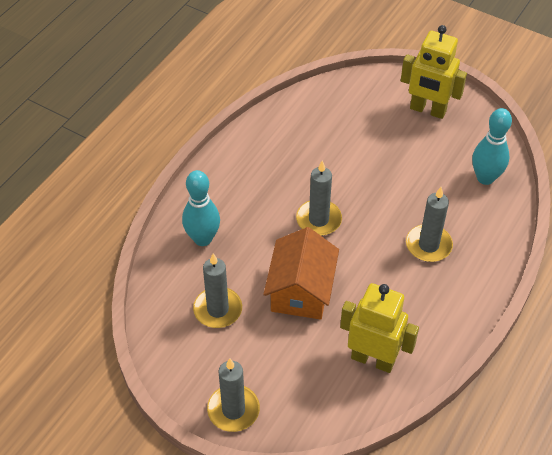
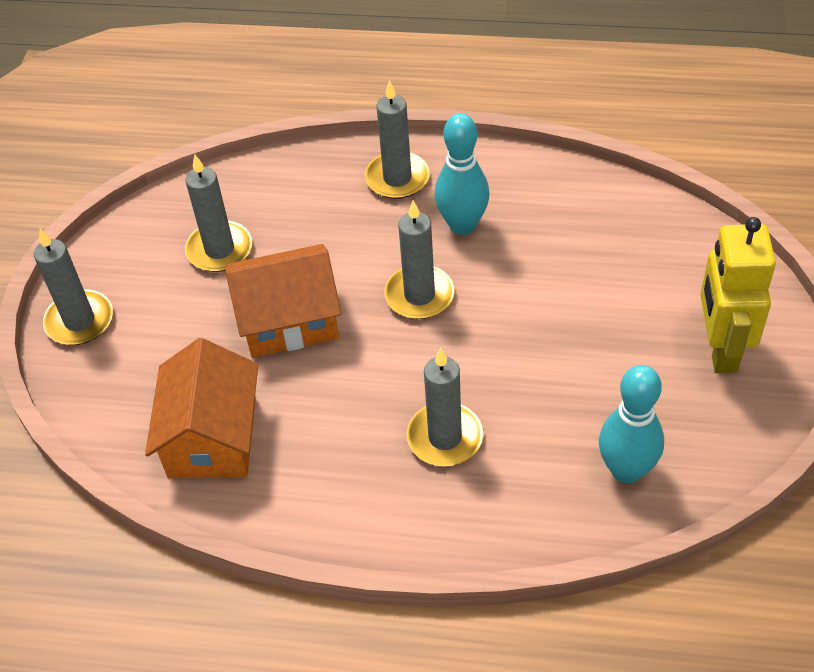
camera: 70 degrees right, 0 degrees up
(203, 239) = (322, 193): turquoise bowling pin -> turquoise bowling pin (462, 225)
(216, 196) = (397, 178): none -> grey candle
(373, 359) = (212, 437): yellow robot -> orange house

